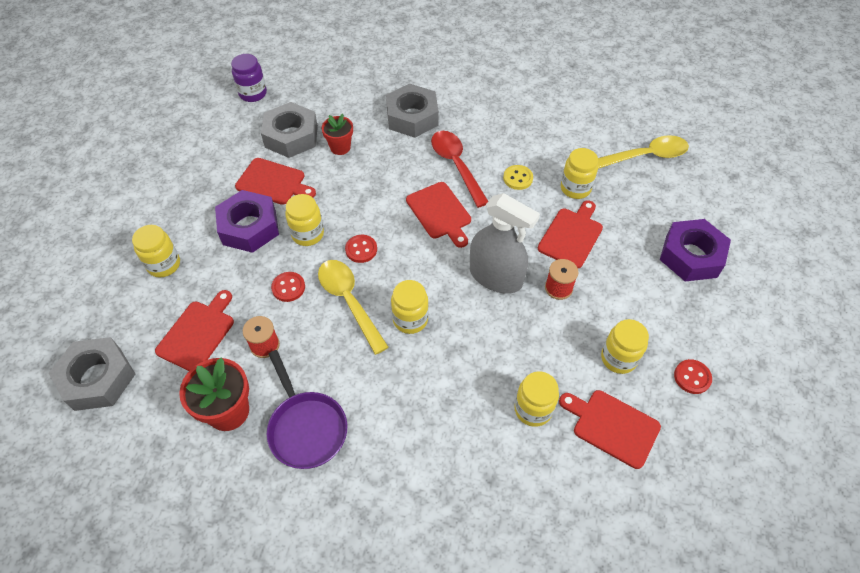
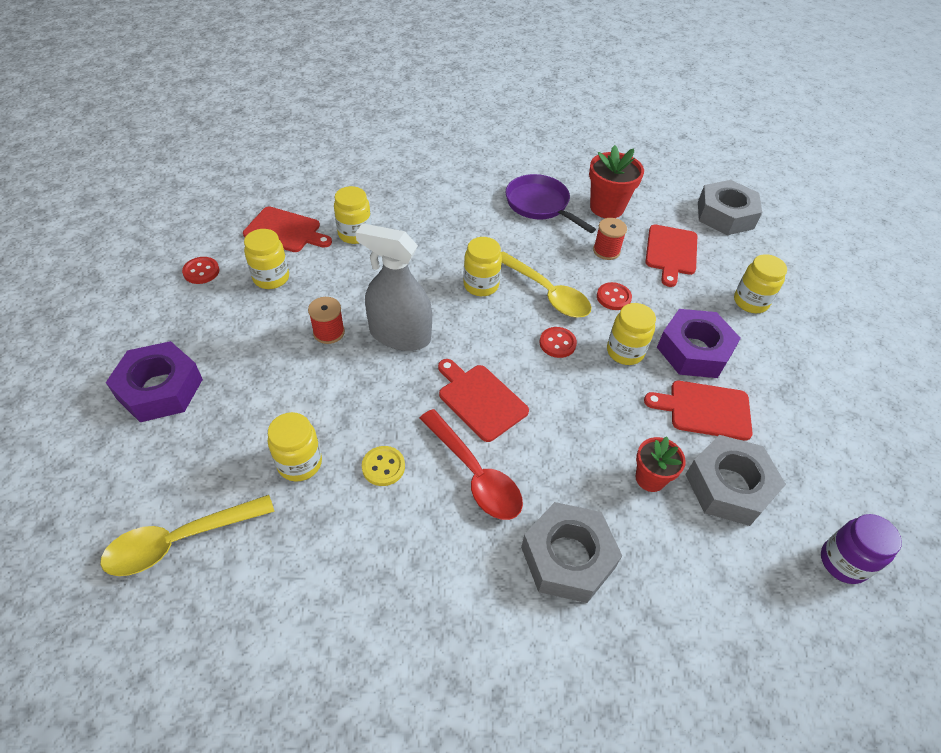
camera: 165 degrees right, 5 degrees down
(571, 235) = (310, 394): red cutting board -> none

